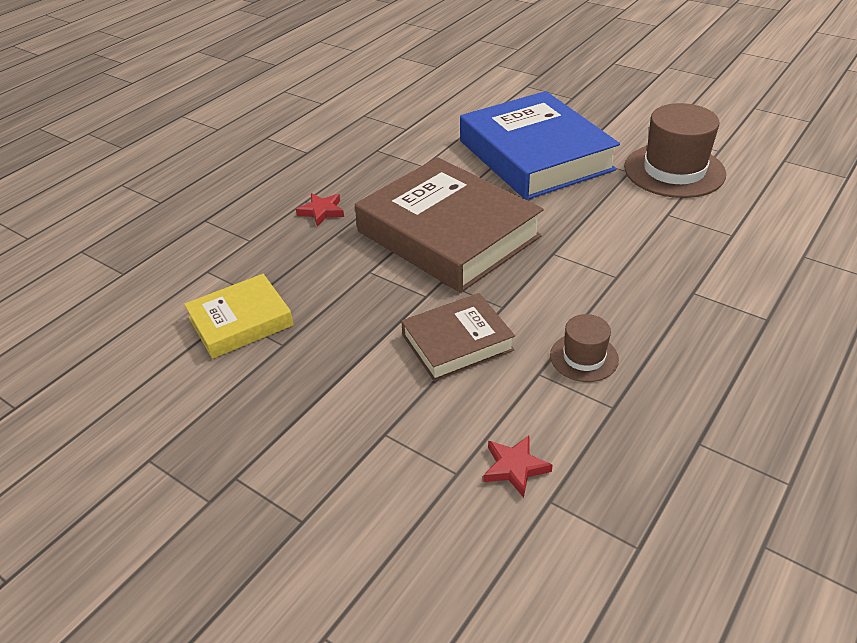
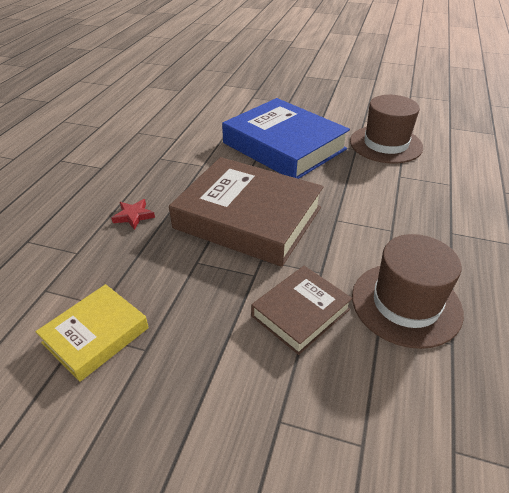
camera: 20 degrees left, 0 degrees up
(514, 467) = (408, 425): red star -> none
(584, 357) = (406, 303): brown hat -> brown hat, size x1.92

